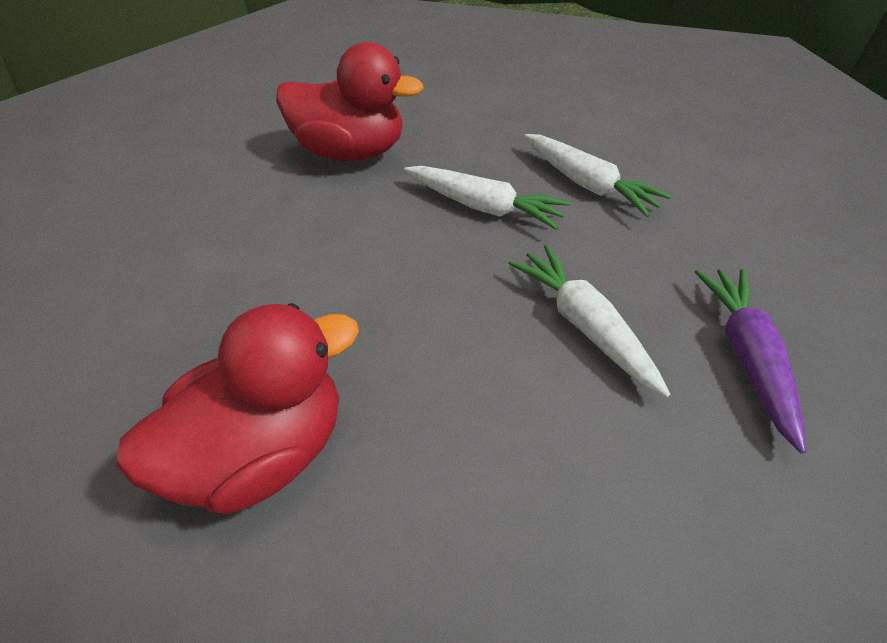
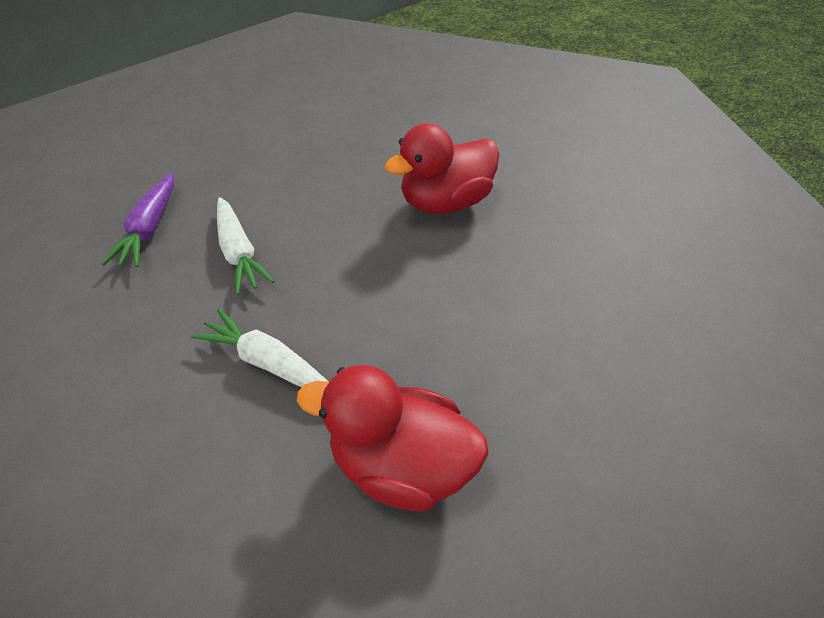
camera: 175 degrees left, 0 degrees up
(587, 184) = (149, 386): white carrot -> none

